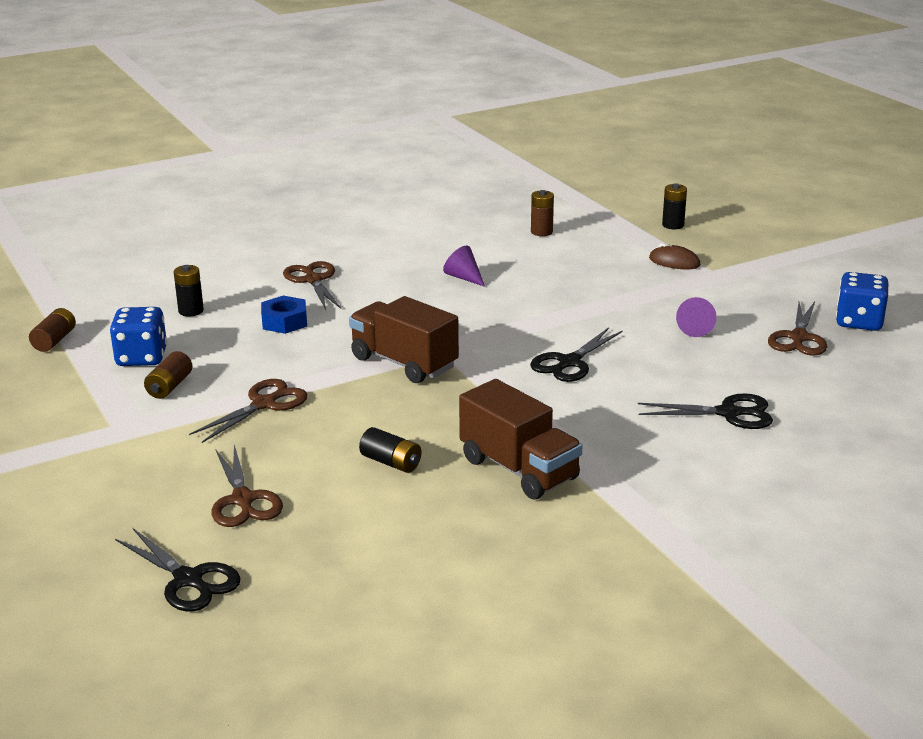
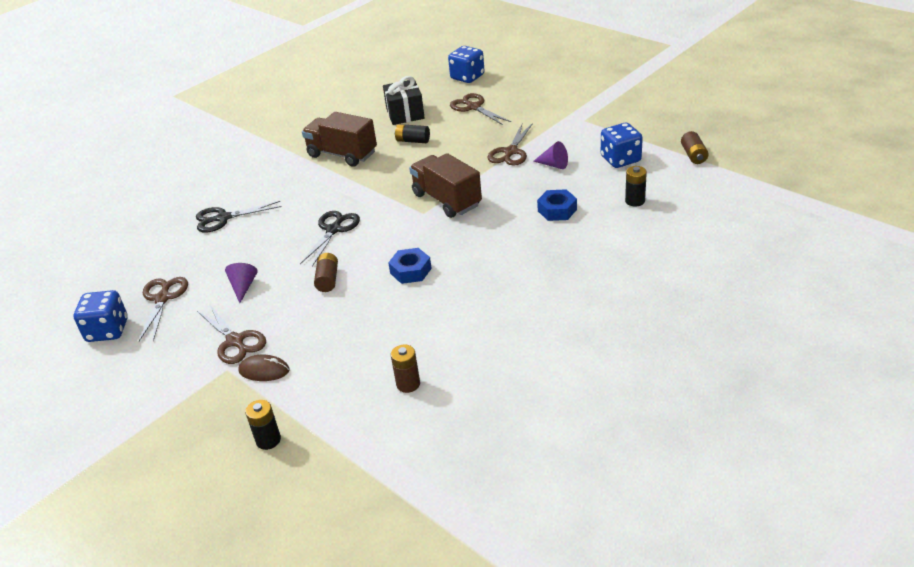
camera: 165 degrees right, 10 degrees up
(169, 387) = (578, 147): brown battery -> brown battery (327, 279)
(188, 580) = (467, 77): black scissors -> blue dice
(313, 280) = (575, 255): brown scissors -> brown scissors (235, 341)
(369, 523) = (405, 114): none -> black gift
(404, 363) = (446, 200): brown truck -> brown truck turned 150 degrees counterclockwise
(464, 277) = (451, 294): purple cone -> purple cone (554, 165)
(494, 303) = (411, 271): none -> blue nut

